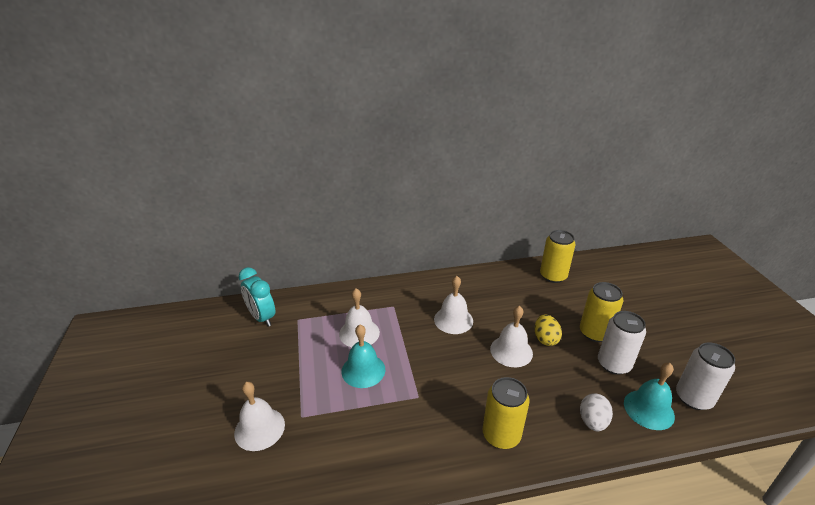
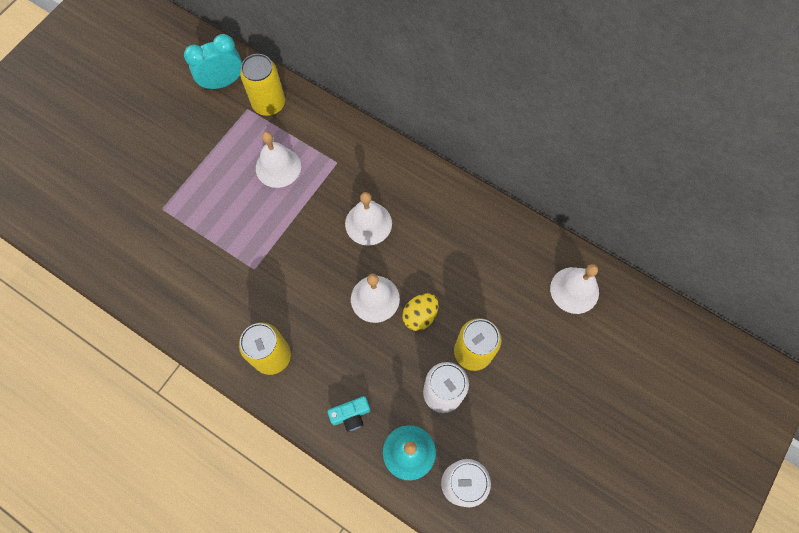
camera: 45 degrees right, 35 degrees up
(259, 428) = (128, 193): white bell -> white bell (574, 290)
(262, 317) = (223, 82): turquoise clock -> turquoise clock turned 60 degrees clockwise
(363, 370) = (242, 207): turquoise bell -> none
(553, 276) = (530, 260): yellow can -> yellow can (269, 104)
(592, 421) = (351, 415): white egg -> turquoise camera

